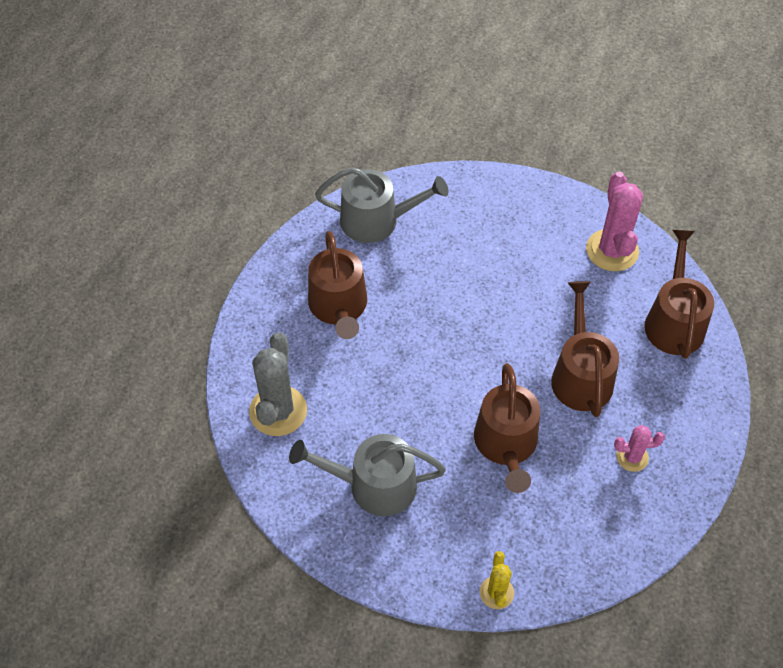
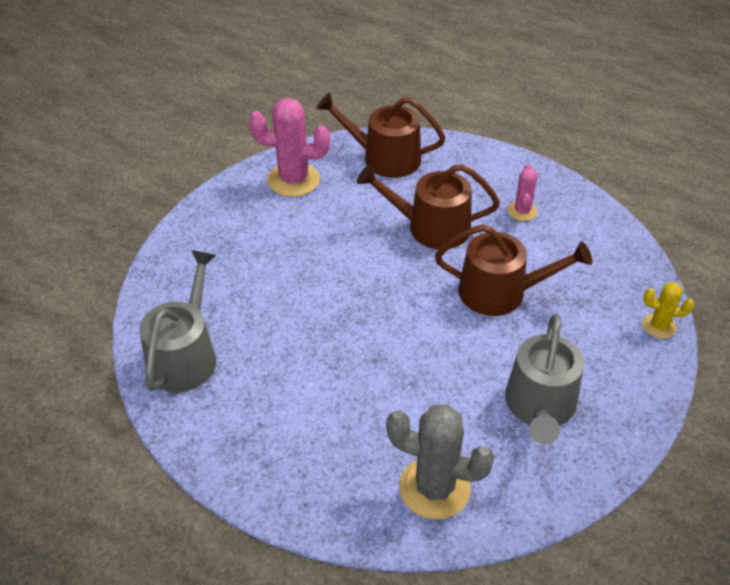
camera: 80 degrees left, 10 degrees down
(339, 307) = (299, 408): brown watering can -> none

